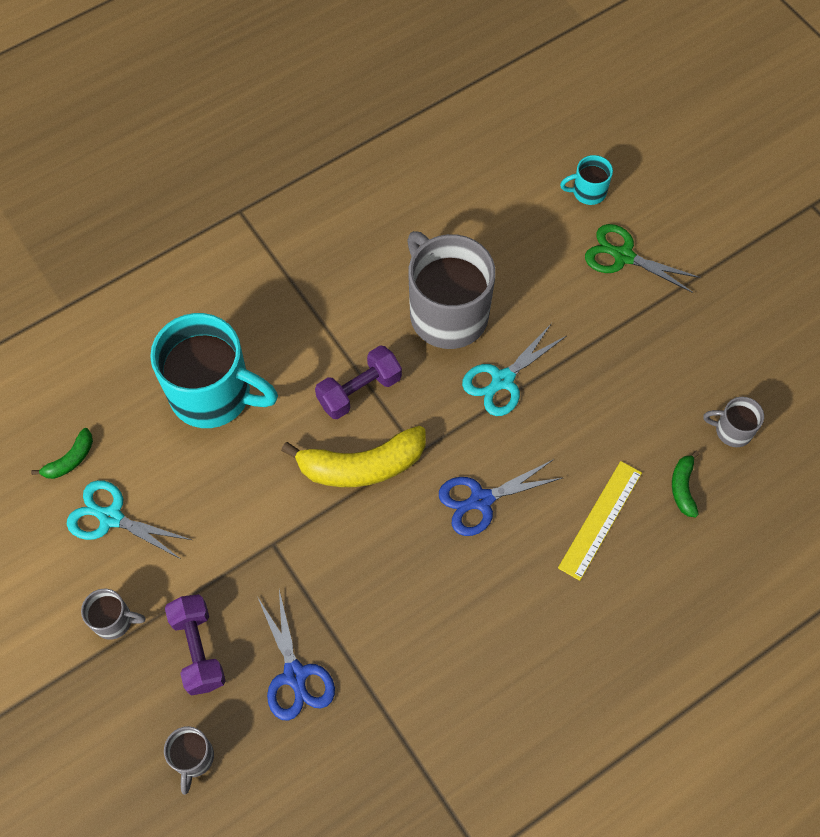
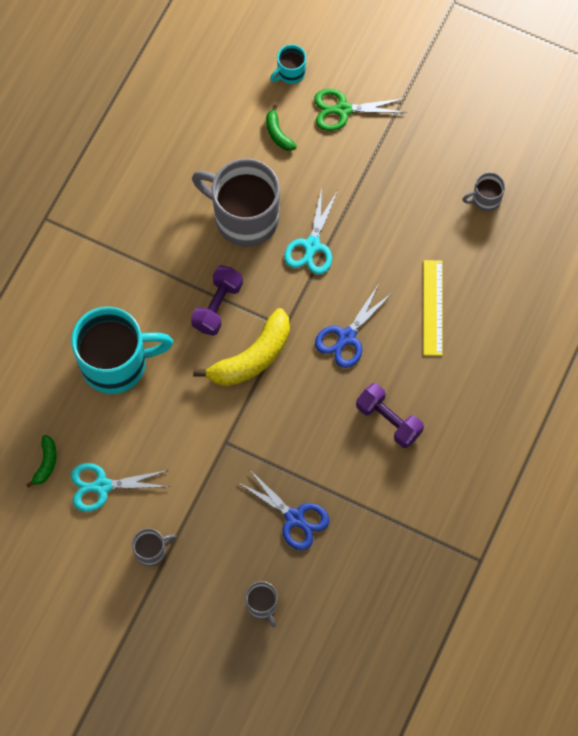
camera: 30 degrees left, 5 degrees up
(198, 649) = (220, 537): purple dumbbell -> purple dumbbell (388, 420)
(683, 487) = (474, 256): green banana -> green banana (278, 133)

